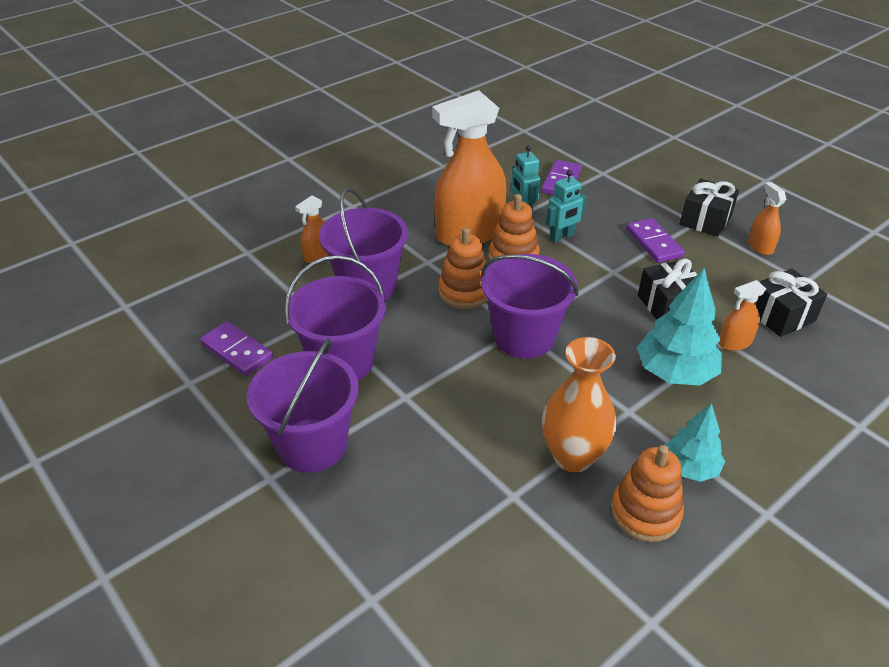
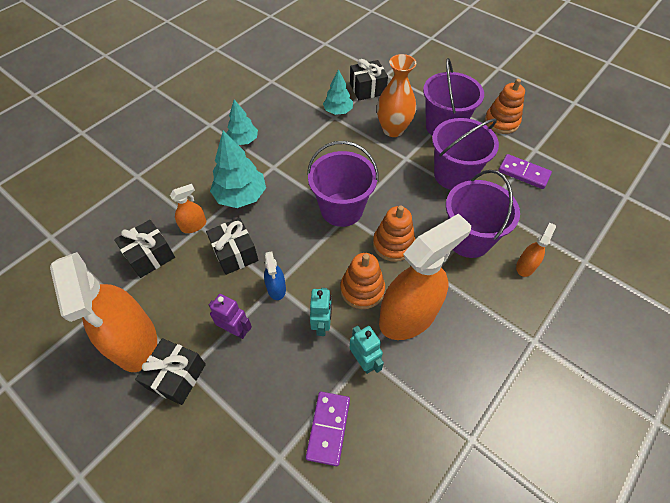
camera: 170 degrees right, 15 degrees up
(428, 559) = (367, 89): none -> black gift
(503, 508) = (338, 111): none -> turquoise tree
(562, 237) = (322, 325): turquoise robot -> turquoise robot turned 135 degrees clockwise
(572, 456) = (305, 138): orange vase -> orange vase (393, 129)
(612, 269) = (276, 288): none -> blue spray bottle
(645, 512) = (269, 118): orange stacking toy -> orange stacking toy (501, 122)
(654, 243) = (235, 330): purple domino -> purple robot
(760, 246) = (134, 341): orange spray bottle -> orange spray bottle, size x2.25

